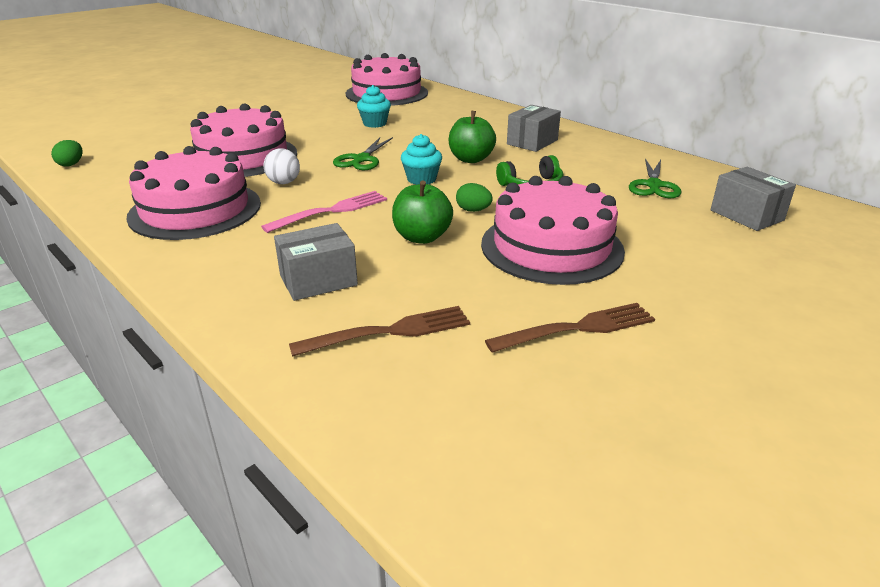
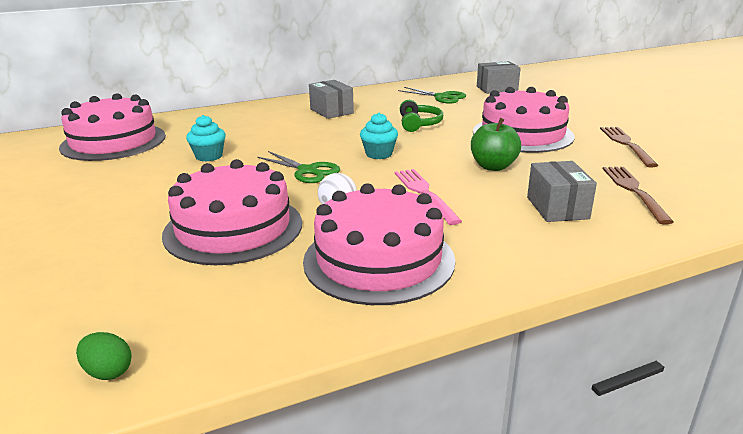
camera: 70 degrees left, 5 degrees down
(471, 159) = (349, 133): green apple -> none
(473, 210) = (453, 146): green egg -> none

